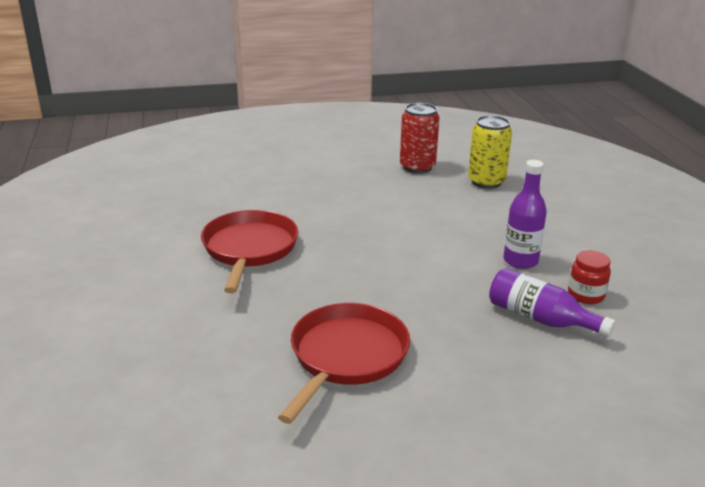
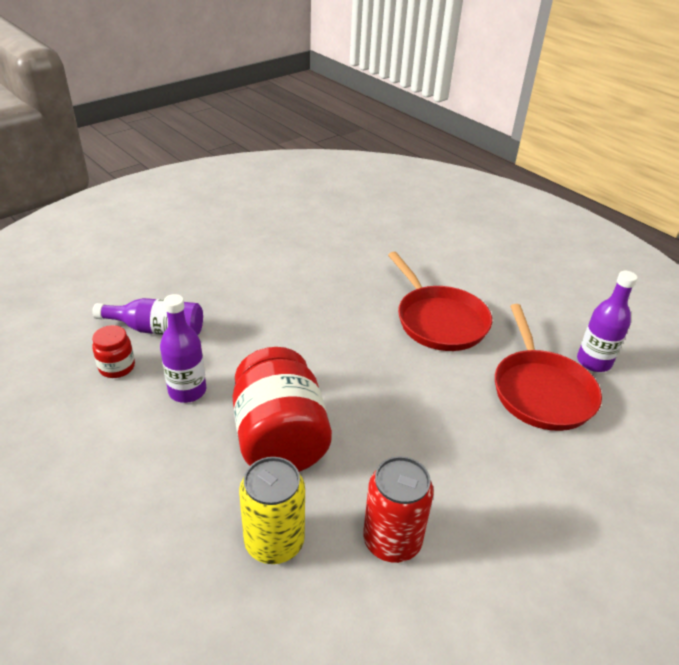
camera: 150 degrees right, 10 degrees up
(171, 193) = (593, 362): none -> purple bottle
(346, 357) = (287, 261): red pan -> red pan (541, 391)
(457, 217) = (280, 439): none -> red jar

